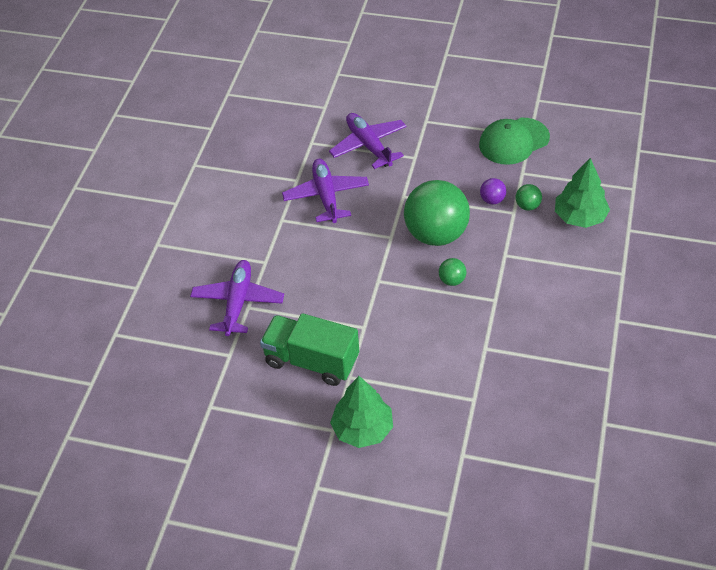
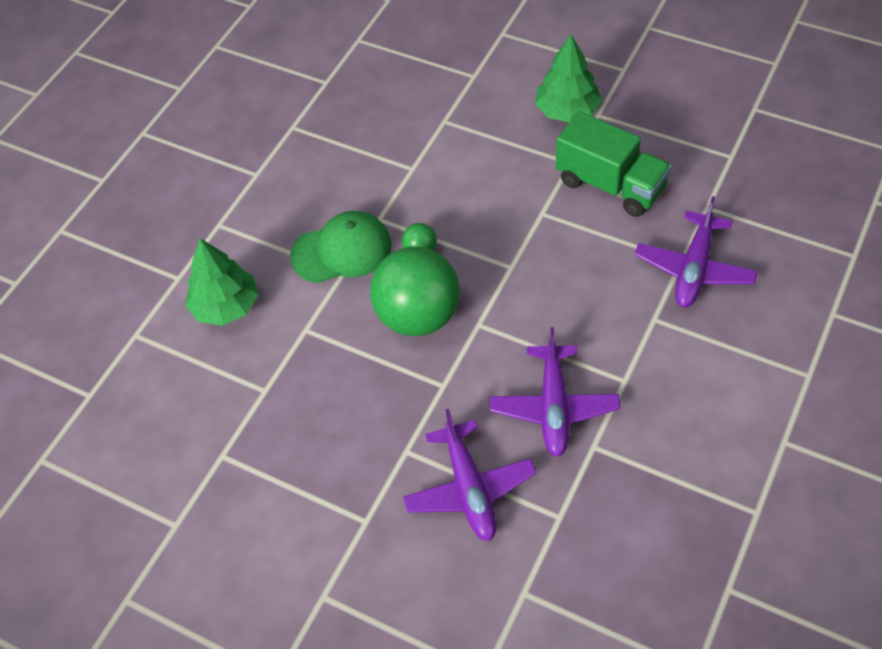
camera: 165 degrees left, 5 degrees up
(492, 200) = (325, 354): purple ball -> none
(513, 141) = (251, 448): green cap -> green cap (342, 250)
(527, 206) = (283, 335): green ball -> none

